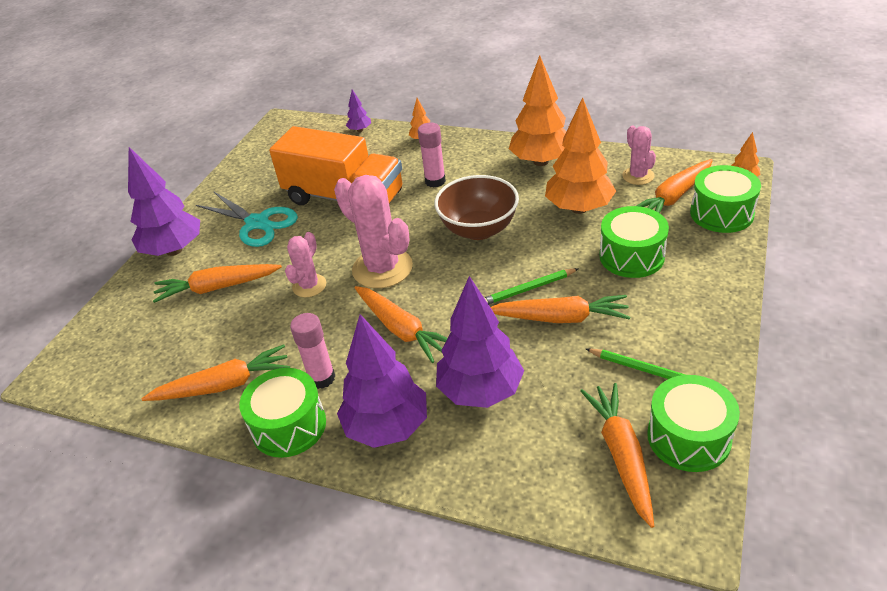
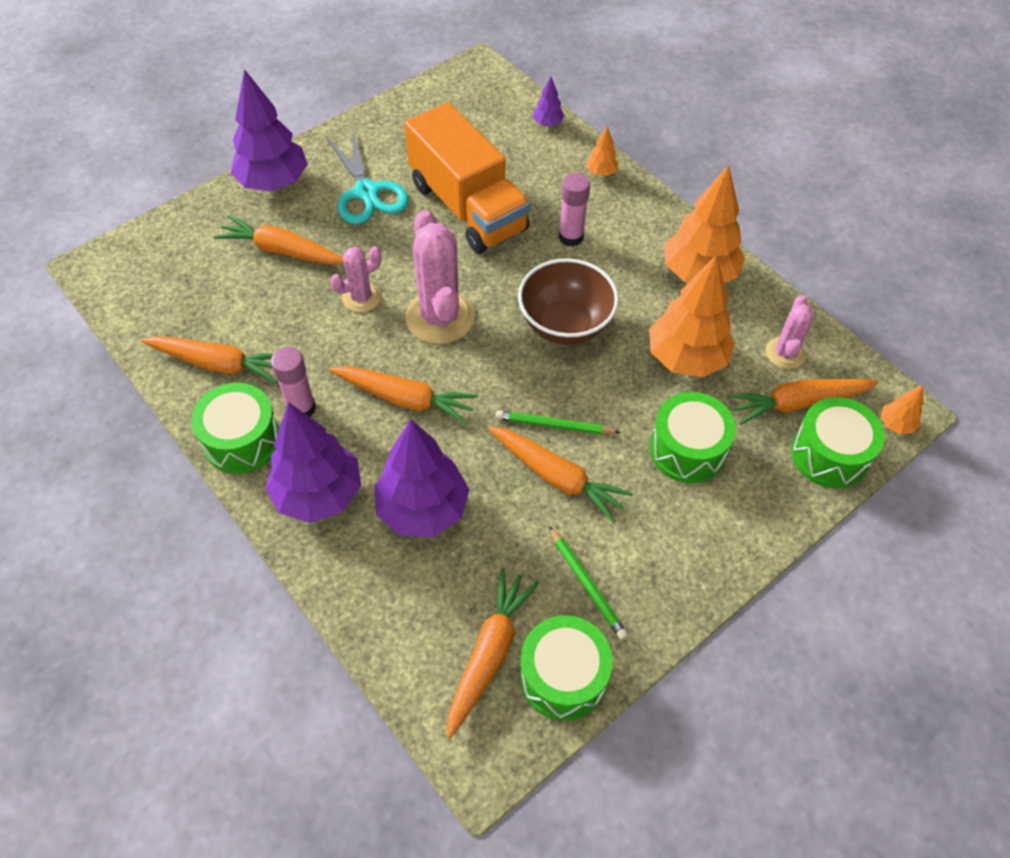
camera: 25 degrees right, 15 degrees up
(401, 329) = (405, 399): orange carrot -> orange carrot turned 60 degrees counterclockwise

